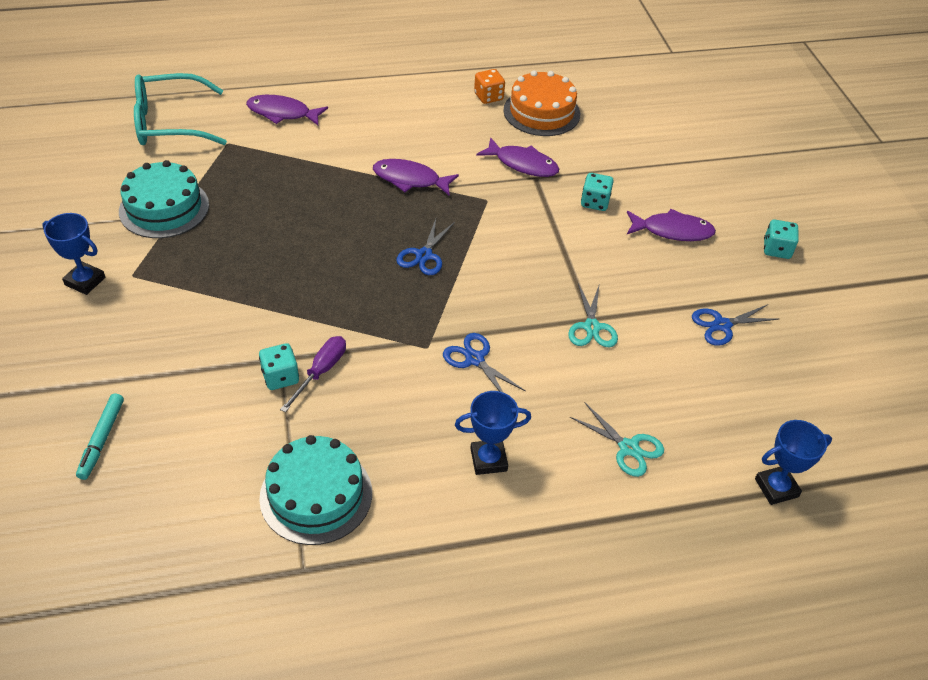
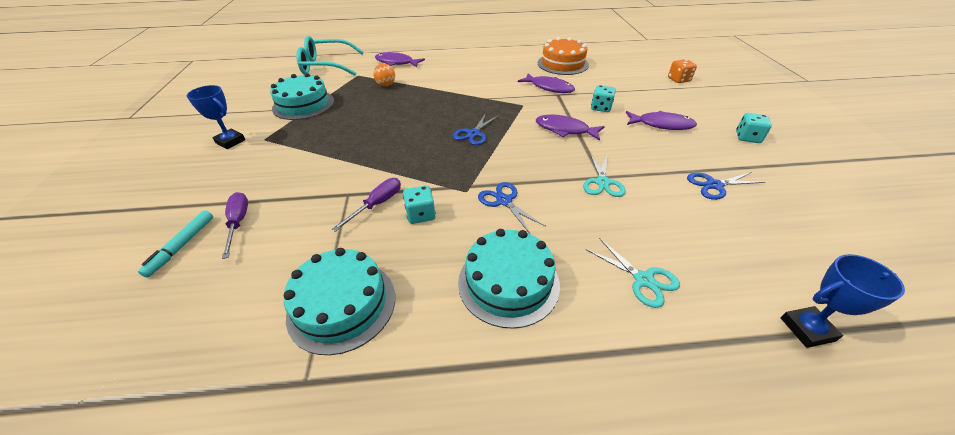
camera: 10 degrees right, 5 degrees down
(157, 406) = (238, 223): none -> purple screwdriver
(278, 164) = (386, 85): none -> orange ball
(280, 377) = (344, 207): turquoise dice -> turquoise dice (420, 215)
(410, 179) = (471, 94): purple fish -> purple fish (565, 130)
(488, 97) = (528, 57): orange dice -> orange dice (678, 80)
(488, 460) = (508, 282): blue trophy -> turquoise cake

